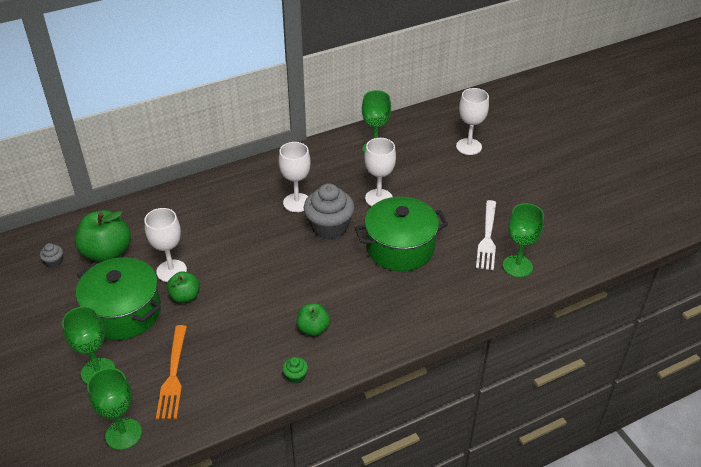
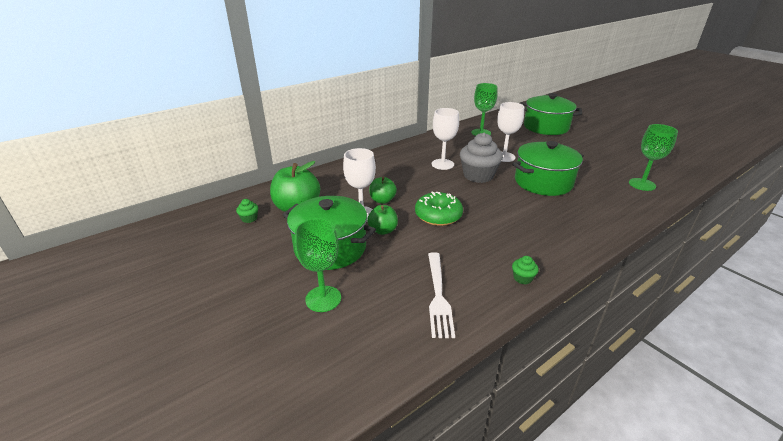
camera: 10 degrees left, 10 degrees down
(54, 262) = (249, 218): grey cupcake -> green cupcake
(123, 434) = (375, 354): green goblet -> none
(173, 375) = (403, 292): orange fork -> none
(252, 283) = (438, 215): none -> green donut
(313, 329) = (512, 240): green apple -> green apple (382, 200)
(469, 146) = (546, 127): white goblet -> green pot
(487, 237) = (603, 171): white fork -> white fork (438, 295)

